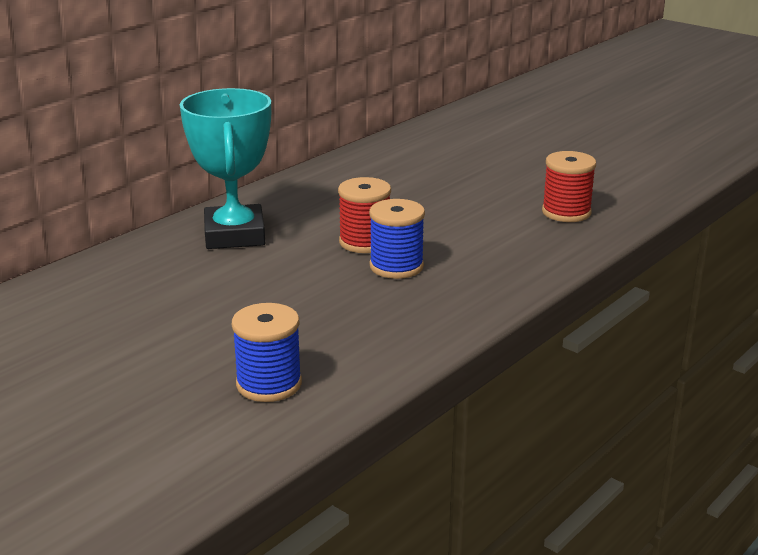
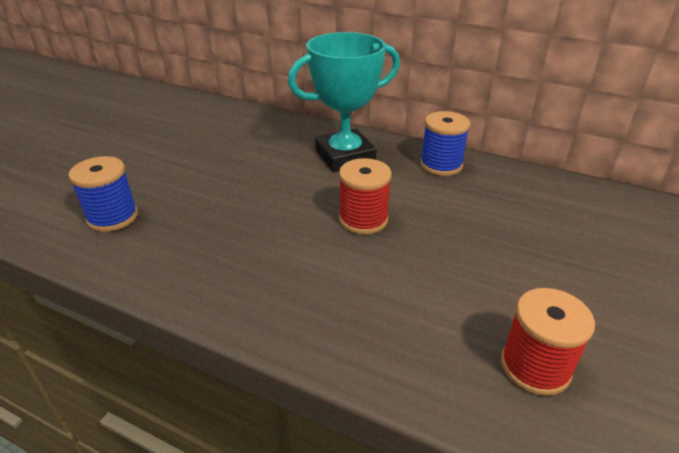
camera: 75 degrees right, 10 degrees up
(396, 266) = (321, 246): blue spool -> blue spool (441, 165)

